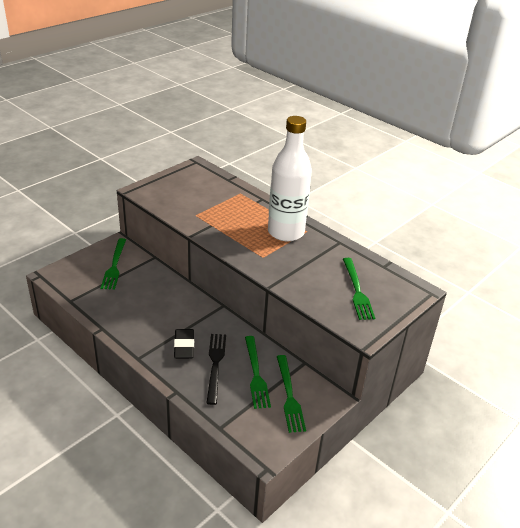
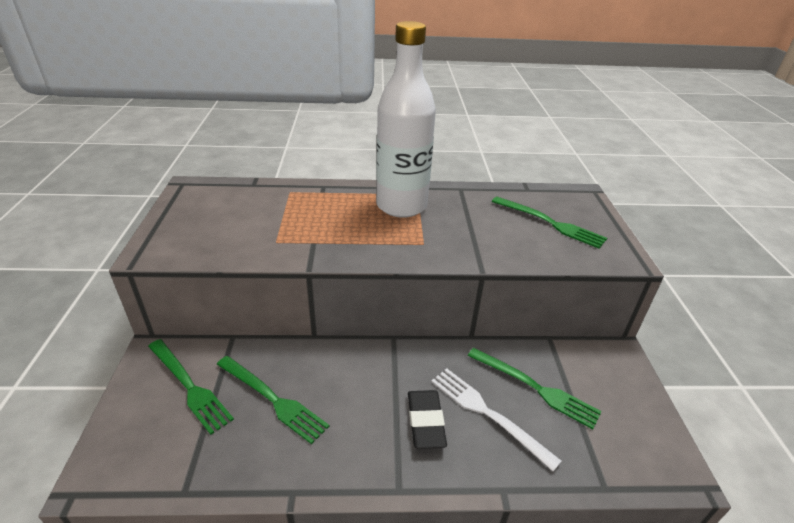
camera: 45 degrees left, 0 degrees up
(184, 346) = (426, 421): black eraser -> black eraser turned 45 degrees clockwise
(215, 365) = (488, 414): black fork -> white fork
(289, 395) = (592, 384): green fork -> green fork (272, 399)

